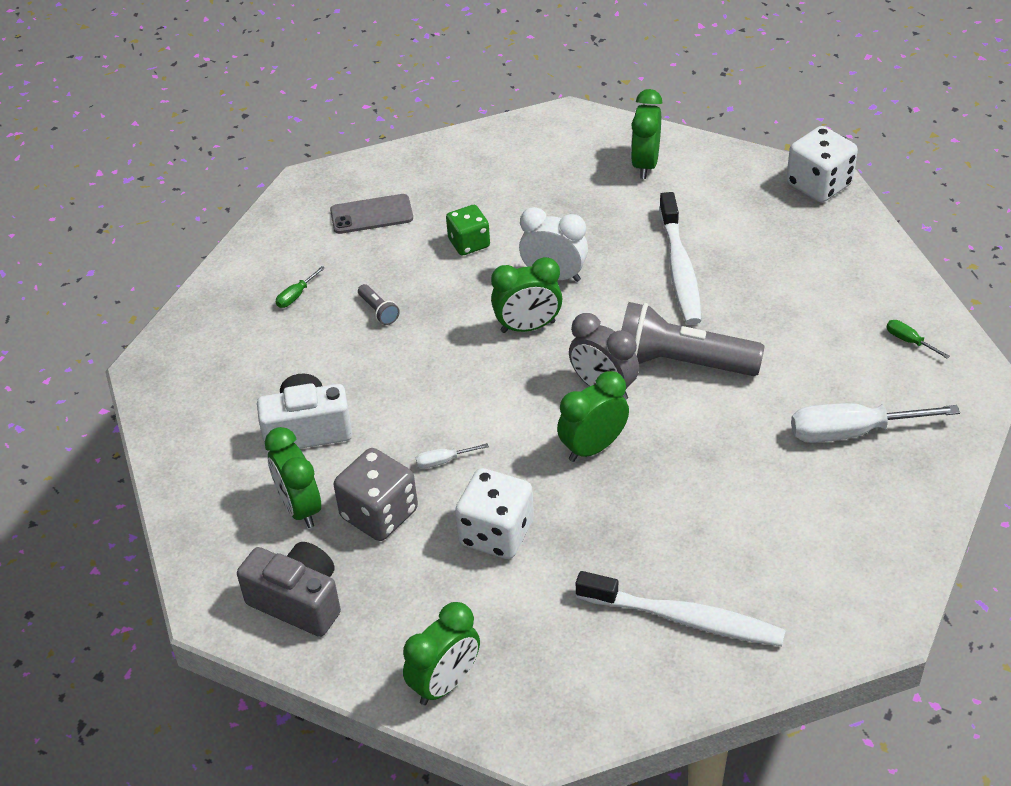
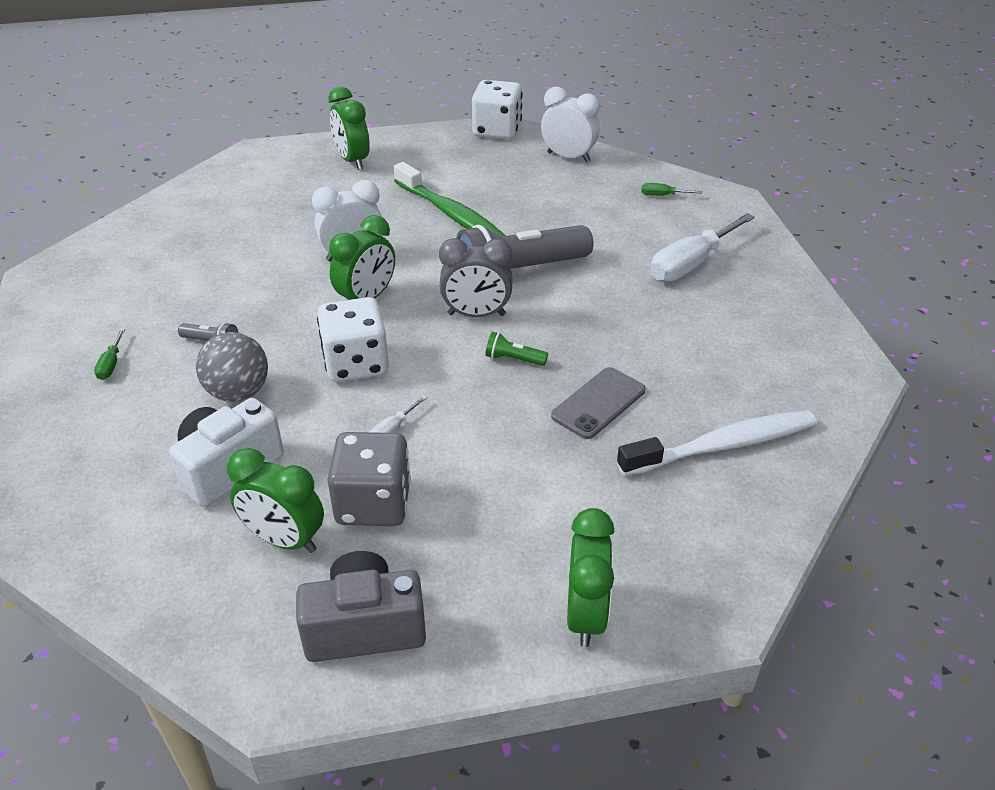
camera: 40 degrees left, 5 degrees down
(362, 368) = (238, 392): none -> grey ball
(371, 214) = (134, 275): grey phone -> grey phone (598, 403)
(469, 243) = (252, 261): green dice -> none
(496, 533) = (500, 463): white dice -> white dice (356, 363)
(593, 447) = (513, 359): green clock -> green flashlight
(679, 269) = (451, 214): white toothbrush -> green toothbrush
(859, 250) = (568, 157): none -> white clock

